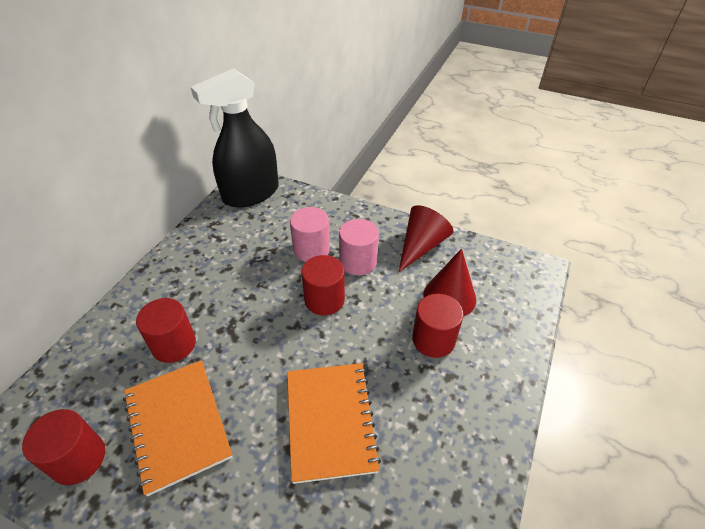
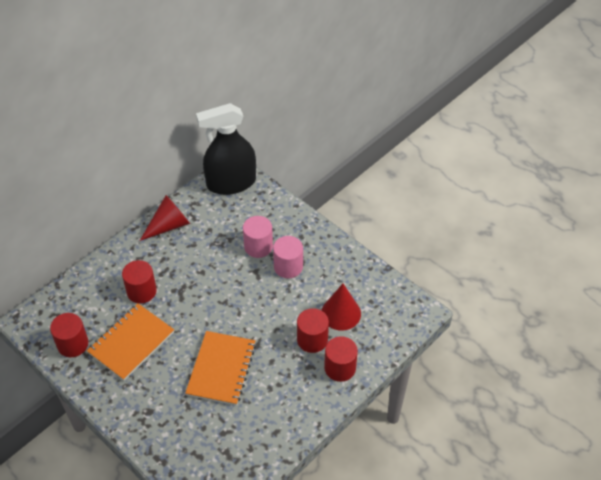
camera: 20 degrees right, 5 degrees up
(177, 425) = (131, 343): orange notebook -> orange notebook turned 45 degrees clockwise
(324, 299) = (251, 289): red cylinder -> red cylinder (340, 368)
(421, 246) = (342, 267): red cone -> red cone (169, 225)

